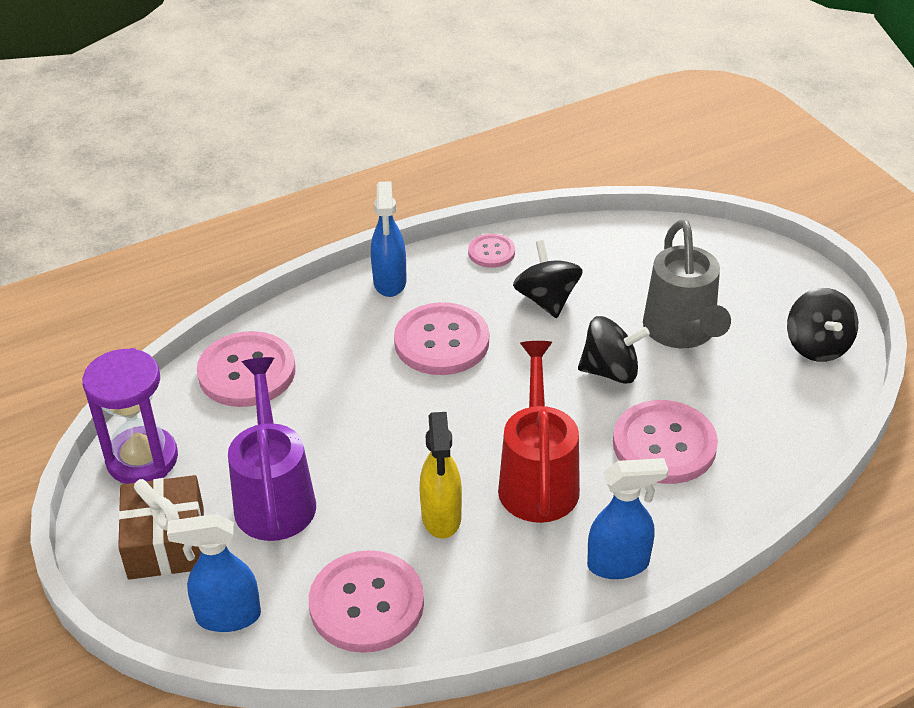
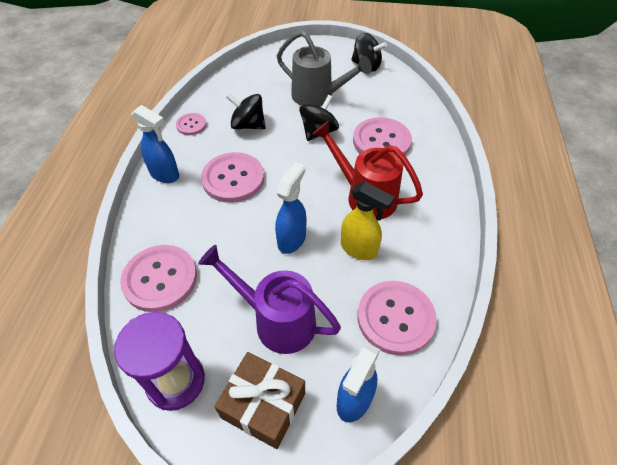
camera: 55 degrees left, 10 degrees up
(619, 564) = (443, 198): blue spray bottle -> blue spray bottle (292, 239)

